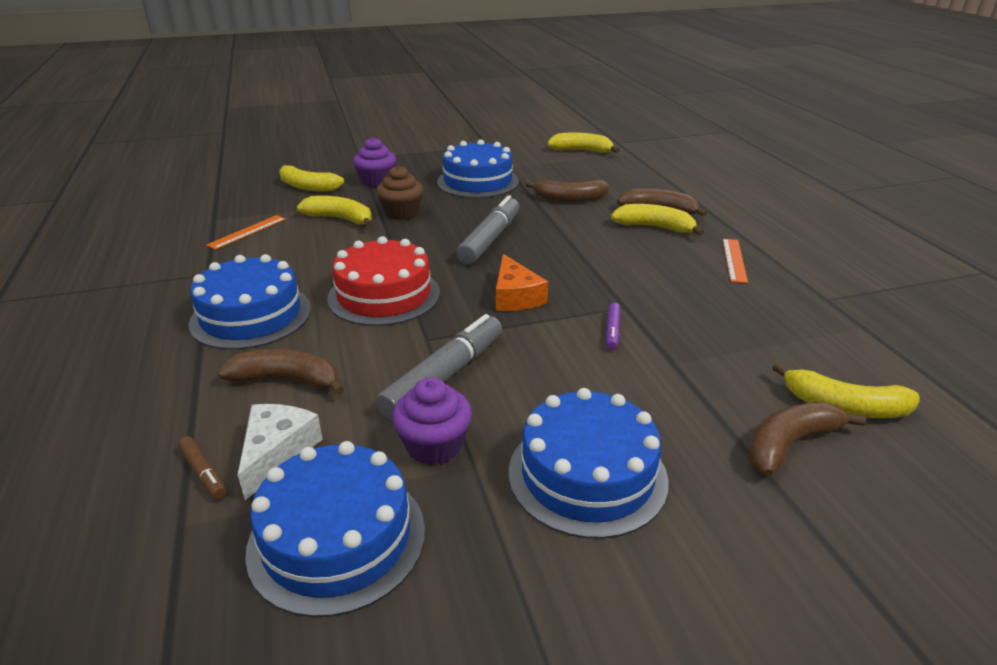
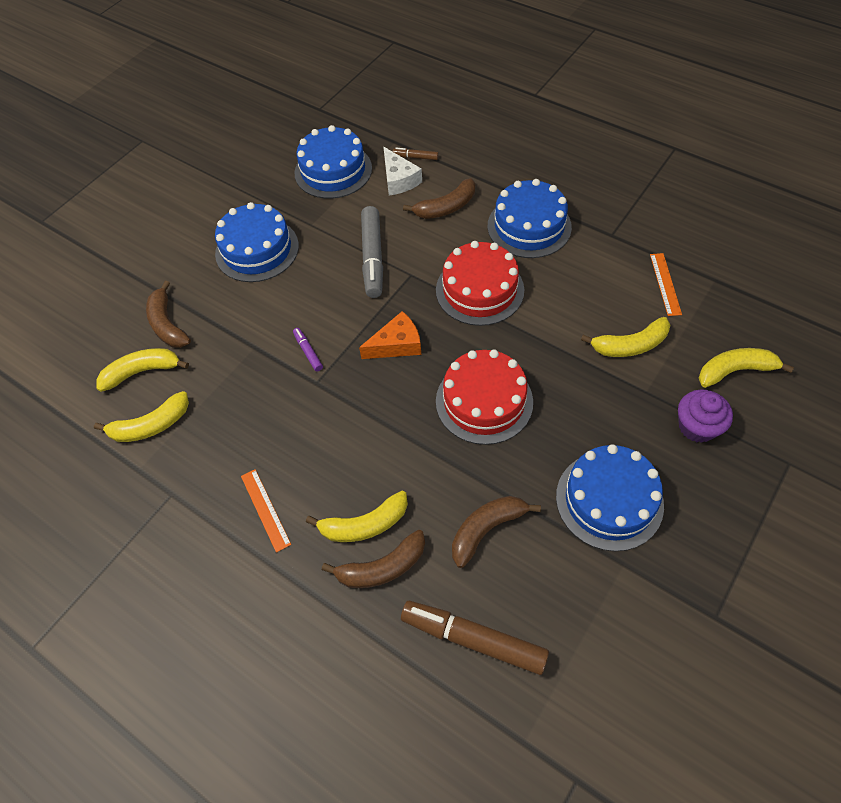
camera: 145 degrees right, 25 degrees up
(401, 213) = (598, 389): brown cupcake -> none
(434, 445) = (337, 222): purple cupcake -> none
(490, 239) = (484, 401): grey marker -> red cake
(515, 296) = (397, 344): orange cheese -> orange cheese turned 120 degrees clockwise
(581, 151) = (592, 696): yellow banana -> yellow banana (151, 426)
(625, 177) = (473, 639): none -> brown marker
(789, 444) = (167, 324): brown banana -> brown banana turned 135 degrees clockwise

